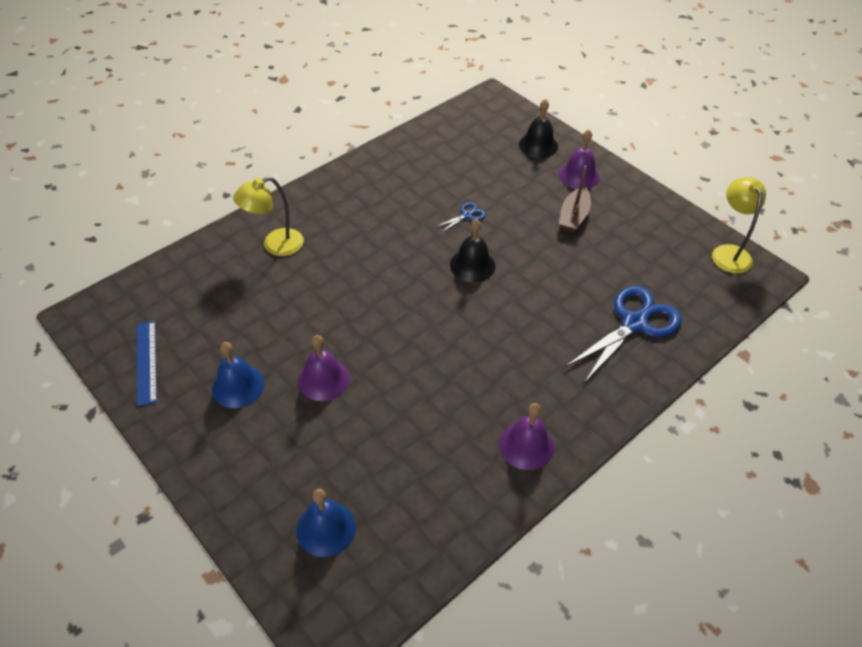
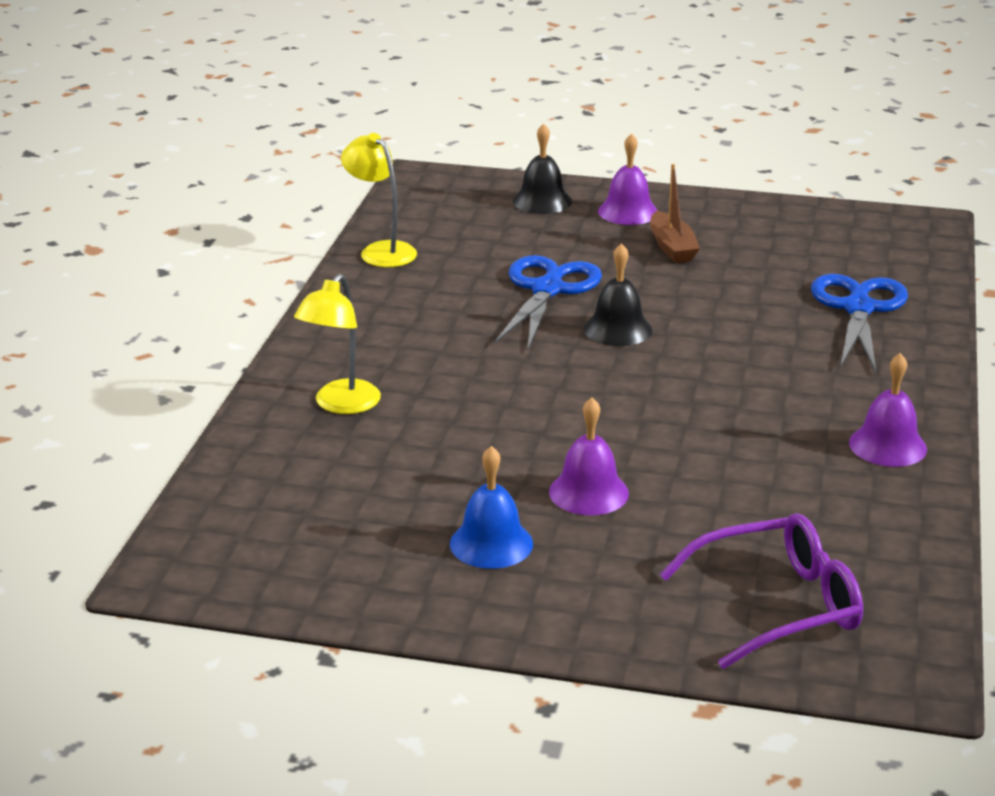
camera: 35 degrees left, 20 degrees down
(146, 362) = (332, 576): blue ruler -> none
(326, 528) = (778, 605): blue bell -> purple glasses
(467, 215) = (547, 290): blue scissors -> blue scissors, size x2.28
(729, 252) = (872, 219): yellow lamp -> yellow lamp (381, 251)

